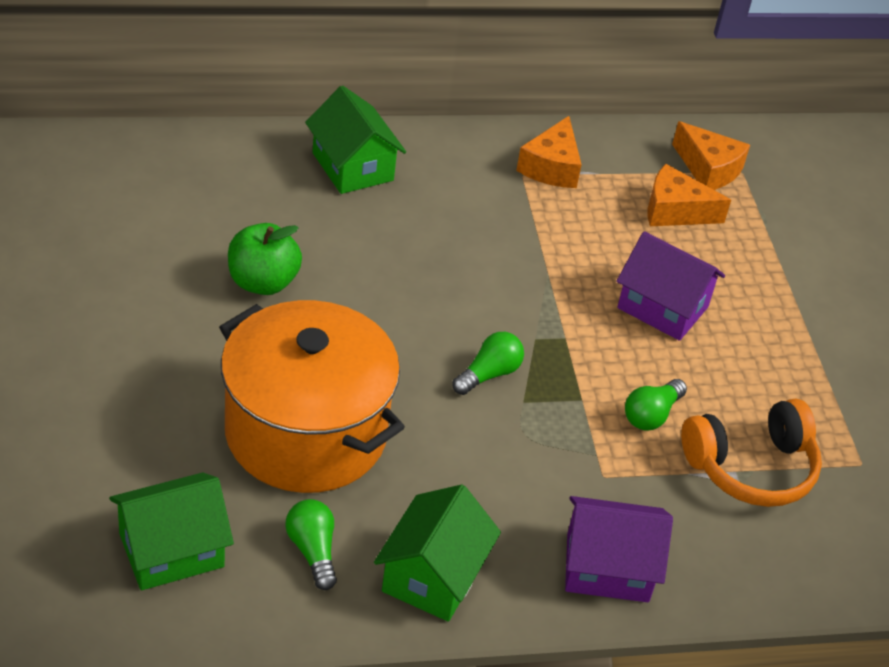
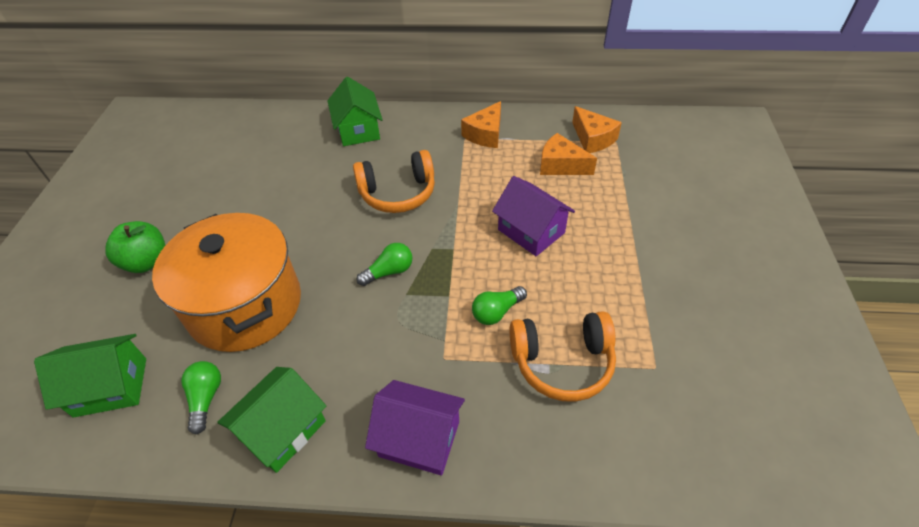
camera: 20 degrees right, 5 degrees up
(262, 282) = (268, 199): green apple -> green apple (147, 262)
(456, 263) = (398, 193): none -> orange headphones

